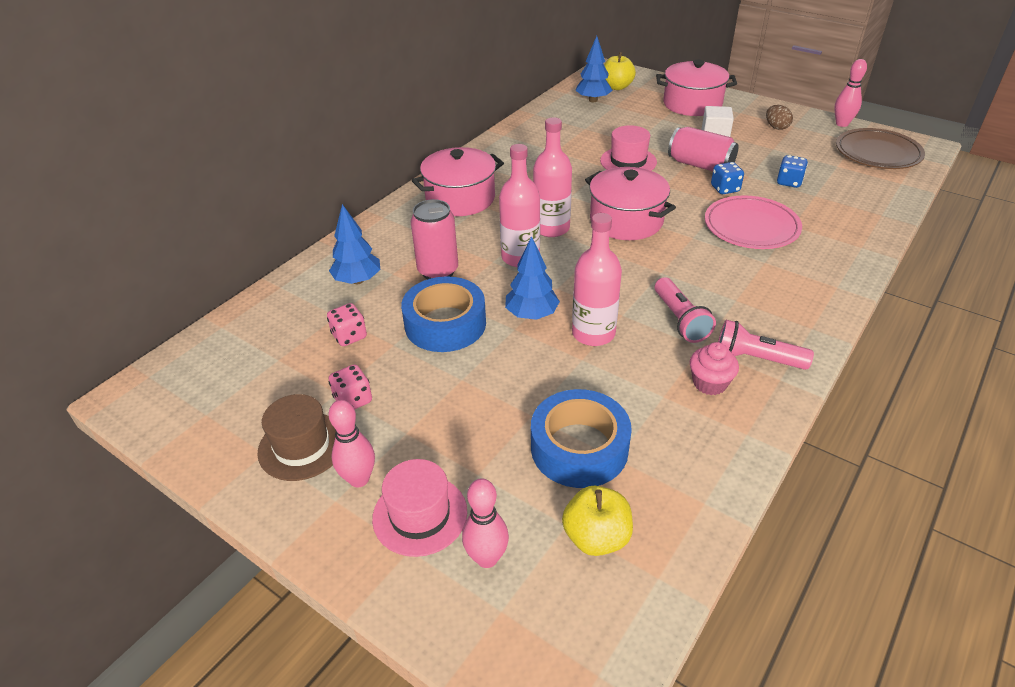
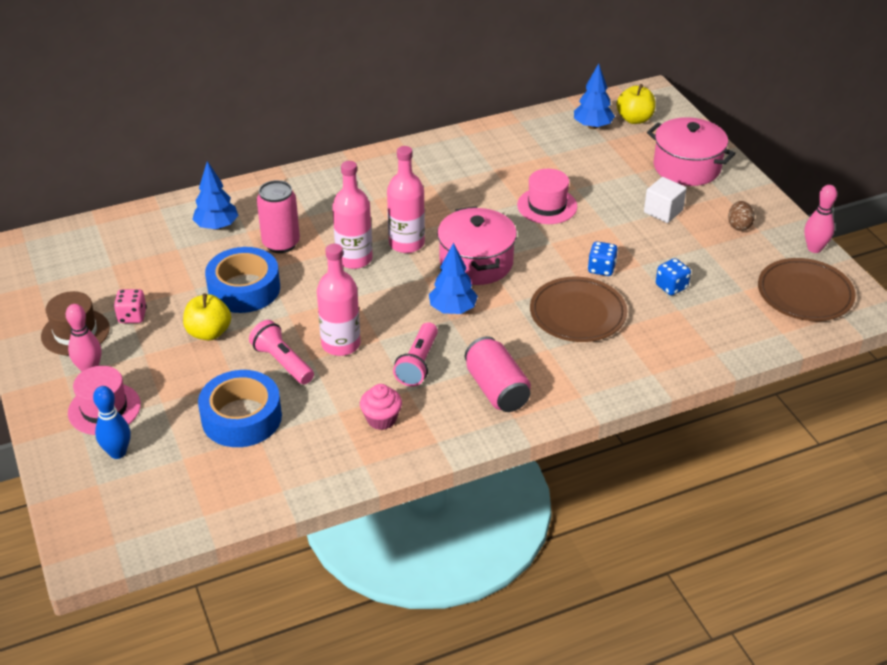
camera: 30 degrees right, 0 degrees up
(349, 336) = (171, 268): pink dice -> none
(460, 198) = (363, 185): pink pot -> none
(487, 558) = (118, 452): pink bowling pin -> blue bowling pin
(531, 315) = (312, 309): blue tree -> blue tree (452, 309)
(596, 537) = (192, 475): yellow apple -> yellow apple (209, 332)
(700, 165) = (609, 236): pink can -> pink can (496, 389)
(751, 227) = (577, 314): pink plate -> brown plate
(756, 359) = (438, 419): pink flashlight -> pink flashlight (282, 362)

